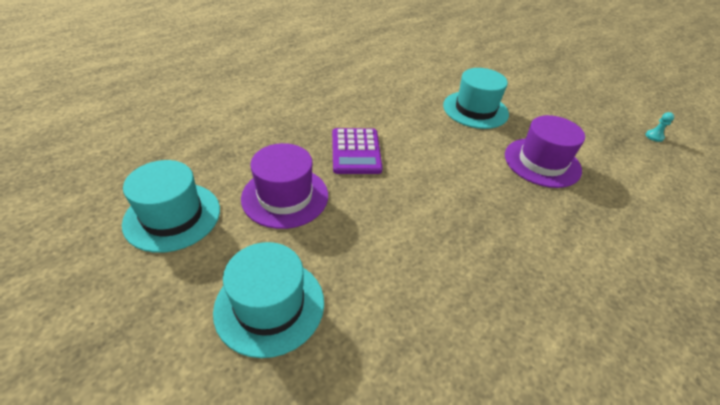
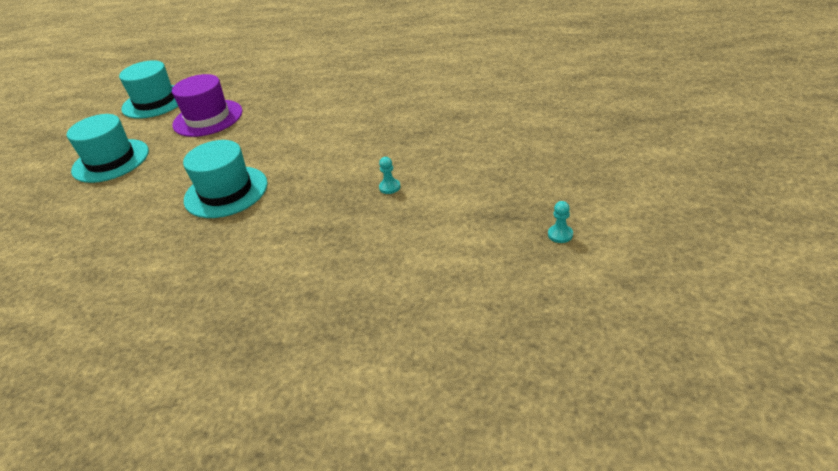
camera: 60 degrees right, 5 degrees down
(356, 151) = (289, 113): purple calculator -> none
(475, 110) = (433, 126): turquoise hat -> turquoise hat (226, 192)
(542, 162) = (389, 187): purple hat -> turquoise pawn

